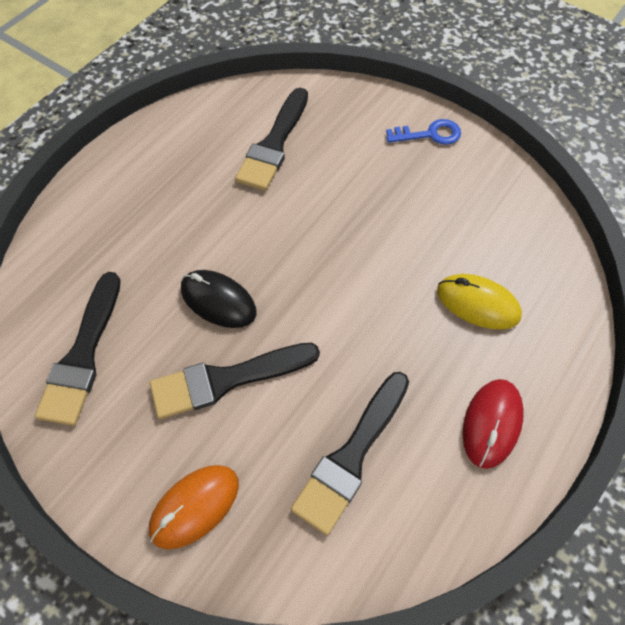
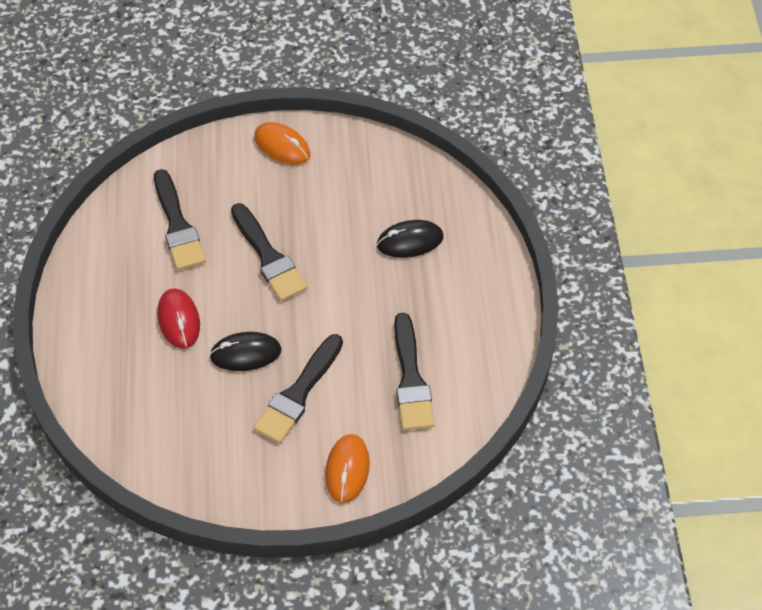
camera: 40 degrees left, 5 degrees down
(83, 355) = (191, 447): black brush -> black brush (268, 257)
(429, 134) = (282, 146): blue key -> orange mouse
(477, 303) = (410, 241): yellow mouse -> black mouse
(491, 424) = (473, 305): red mouse -> red mouse (179, 320)

